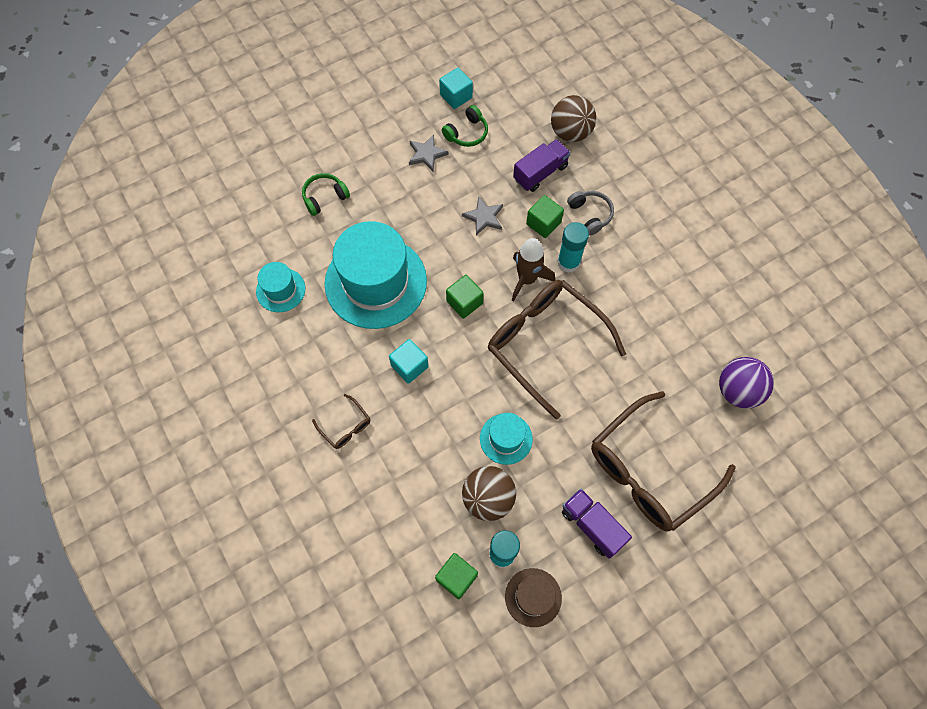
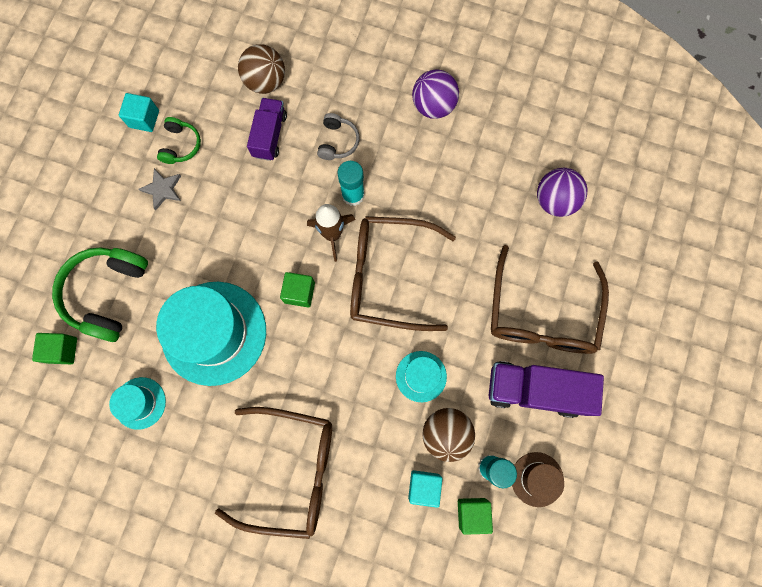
camera: 40 degrees left, 10 degrees up
(324, 197) = (107, 294): green headphones -> green headphones, size x1.91
(345, 427) = (291, 470): brown glasses -> brown glasses, size x2.42
(409, 366) = (300, 380): turquoise cube -> turquoise cube (424, 486)
(484, 217) = (256, 208): grey star -> none
(543, 223) = (307, 177): green cube -> green cube (62, 350)
(590, 215) = (338, 142): grey headphones -> grey headphones turned 75 degrees clockwise
(592, 526) = (535, 390): purple truck -> purple truck, size x1.56
(693, 243) = (433, 106): none -> purple ball

